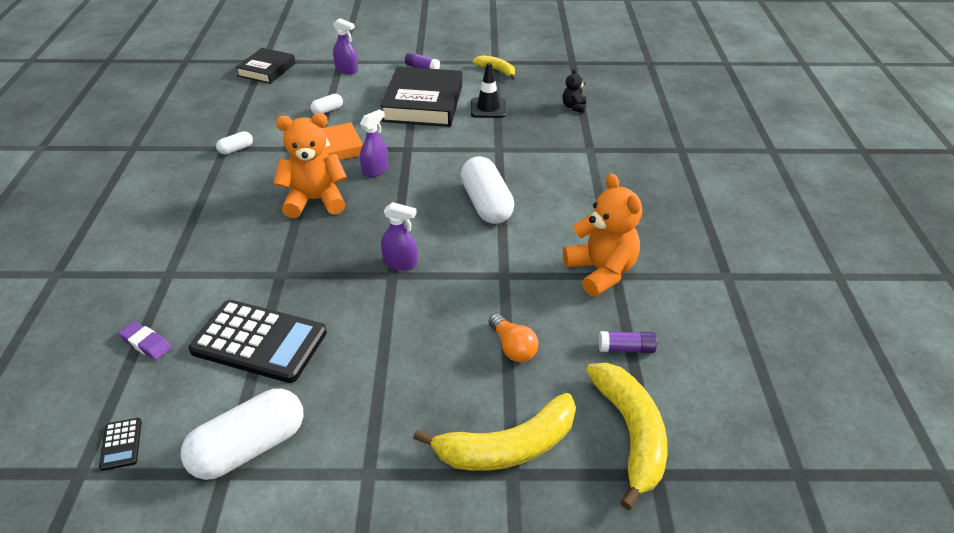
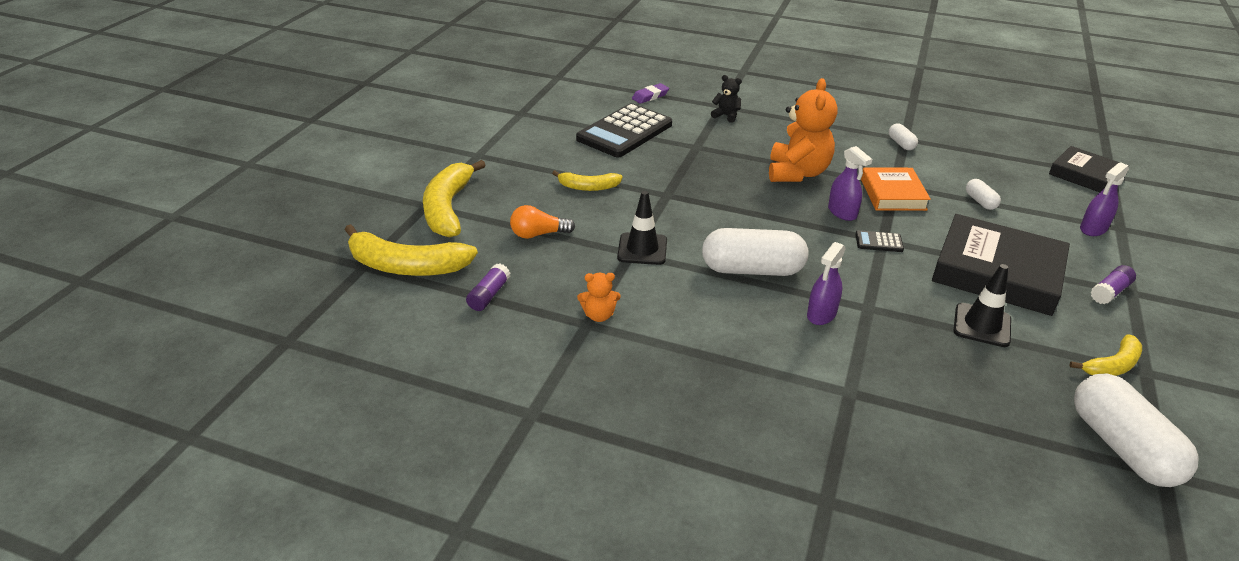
camera: 110 degrees right, 5 degrees down
(121, 444) = (569, 87): black calculator -> black calculator (879, 242)
(249, 447) = (533, 121): white capsule -> white capsule (1122, 447)
(400, 263) = (680, 201): purple spray bottle -> purple spray bottle (821, 314)
(403, 337) = (588, 187): none -> yellow banana
(494, 269) = (642, 249): none -> black traffic cone
(574, 107) = (982, 417): black teddy bear -> black teddy bear (726, 116)
(601, 271) = (599, 315): orange teddy bear -> orange teddy bear, size x0.48

